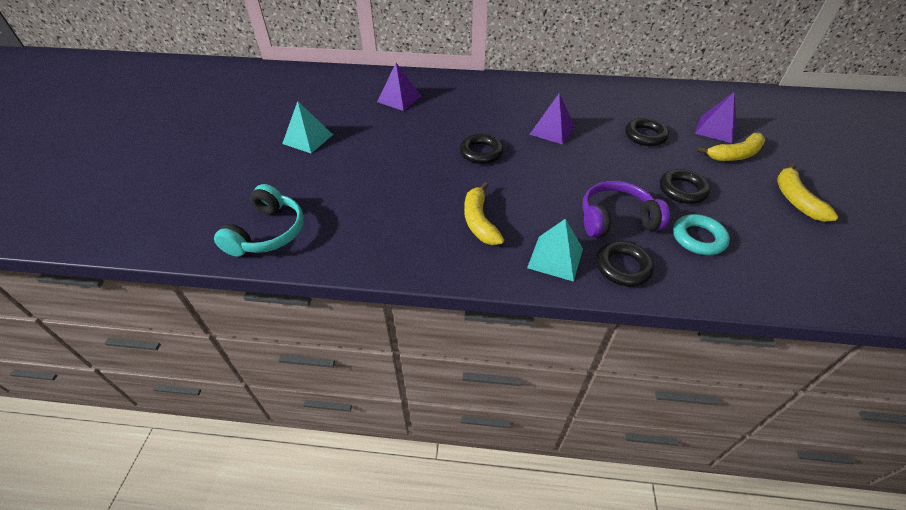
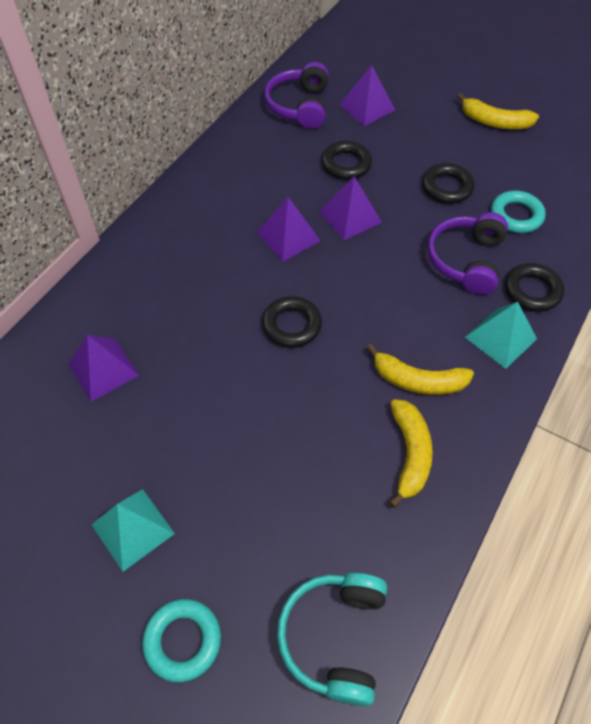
camera: 65 degrees left, 10 degrees up
(249, 175) = (183, 641): none -> turquoise ring
(267, 233) = (334, 637): turquoise headphones -> turquoise headphones turned 120 degrees counterclockwise
(597, 151) = (350, 216): none -> purple pyramid
(675, 101) = (299, 106): none -> purple headphones
(734, 155) = (414, 119): yellow banana -> yellow banana (410, 454)

